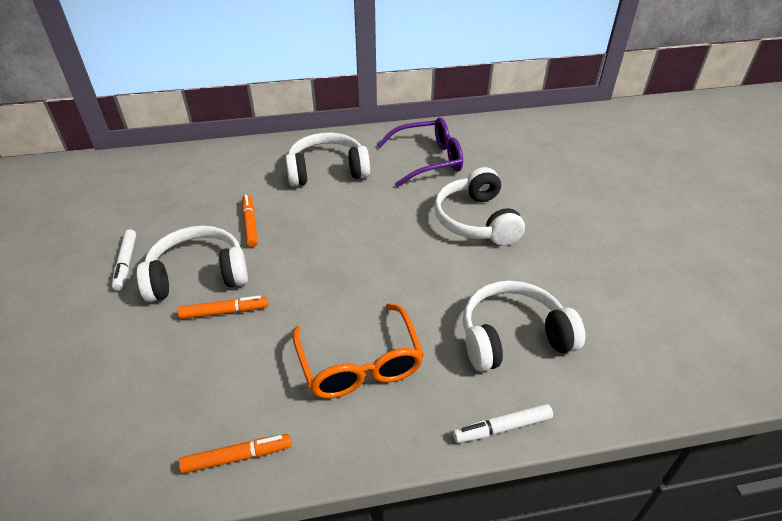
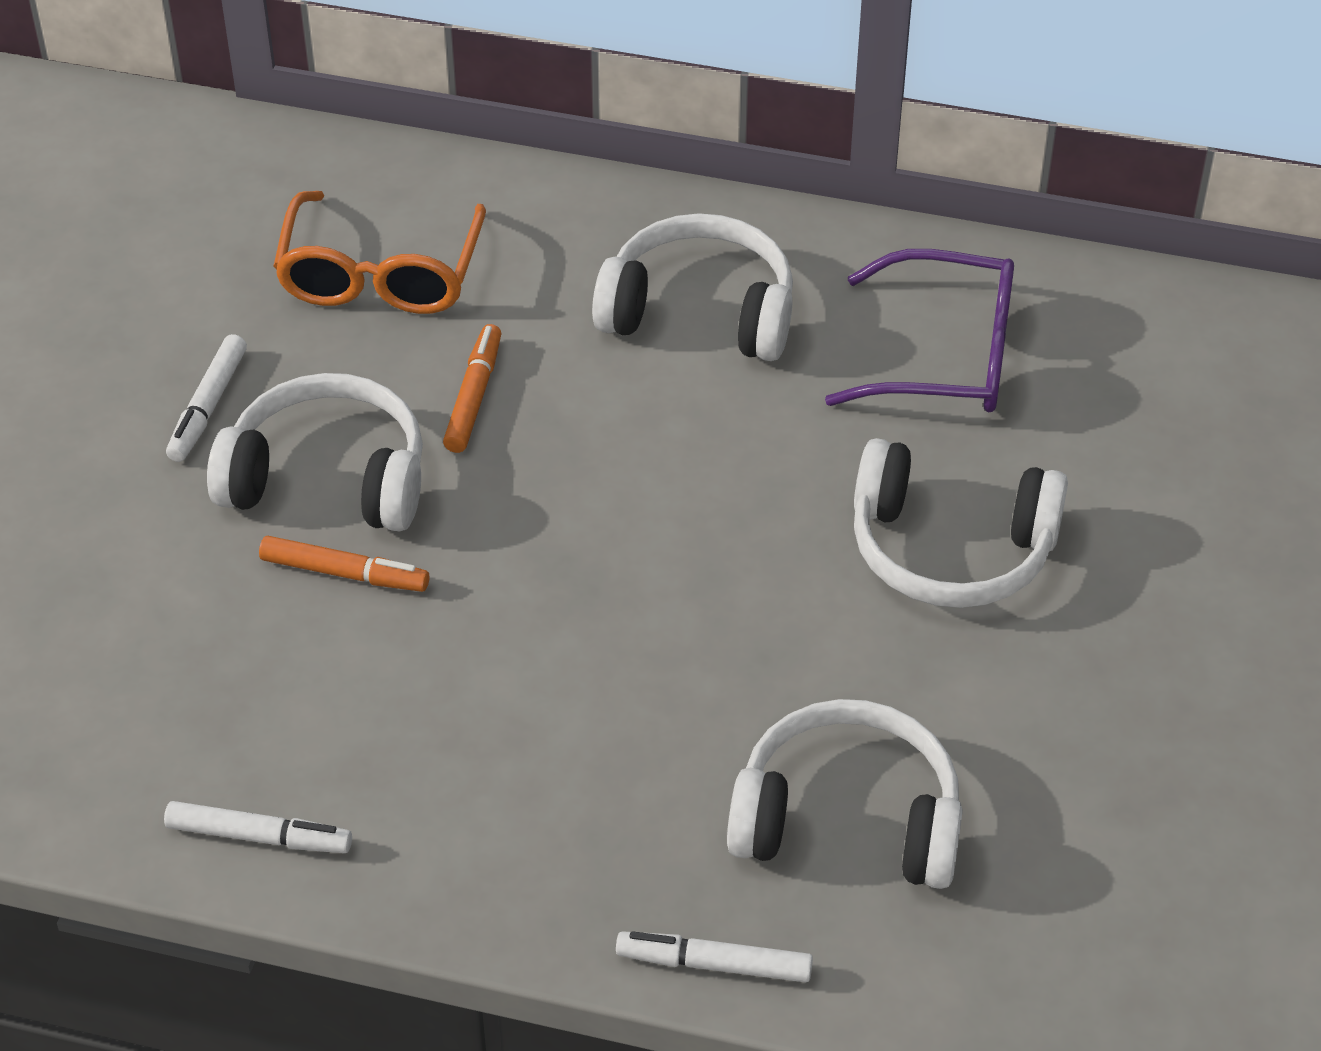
camera: 25 degrees right, 5 degrees up
(237, 457) = (259, 837): orange marker -> white marker
(360, 363) = (534, 761): orange glasses -> orange glasses (380, 274)
(476, 220) = (950, 548): white headphones -> white headphones turned 90 degrees counterclockwise

